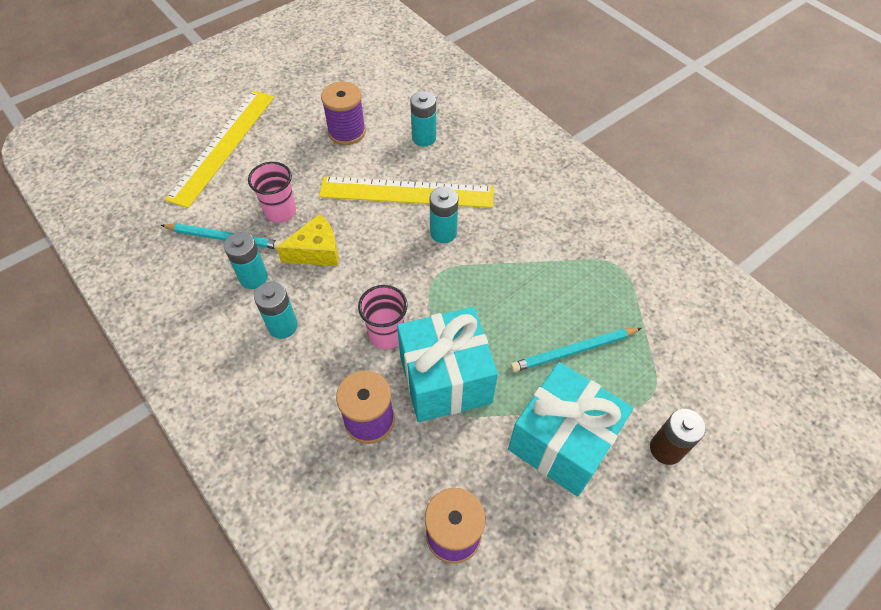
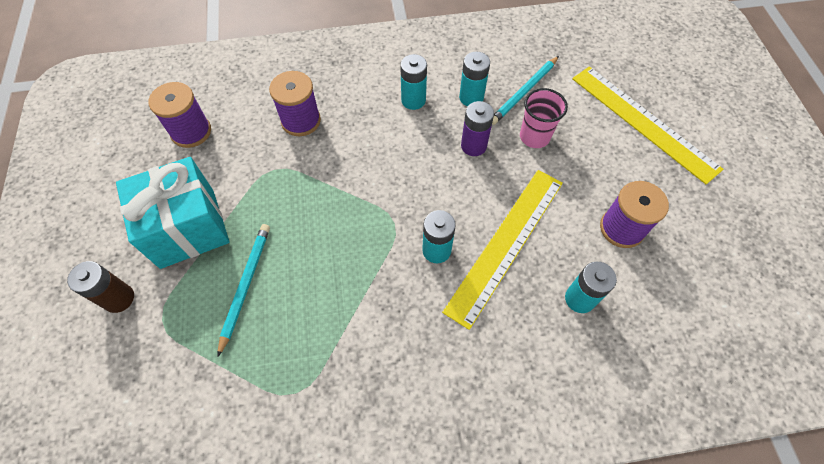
camera: 120 degrees right, 5 degrees up
(316, 251) = (473, 146): yellow cheese -> purple battery
(386, 334) = (360, 159): pink cup -> none
(445, 380) = (294, 179): turquoise gift -> none

